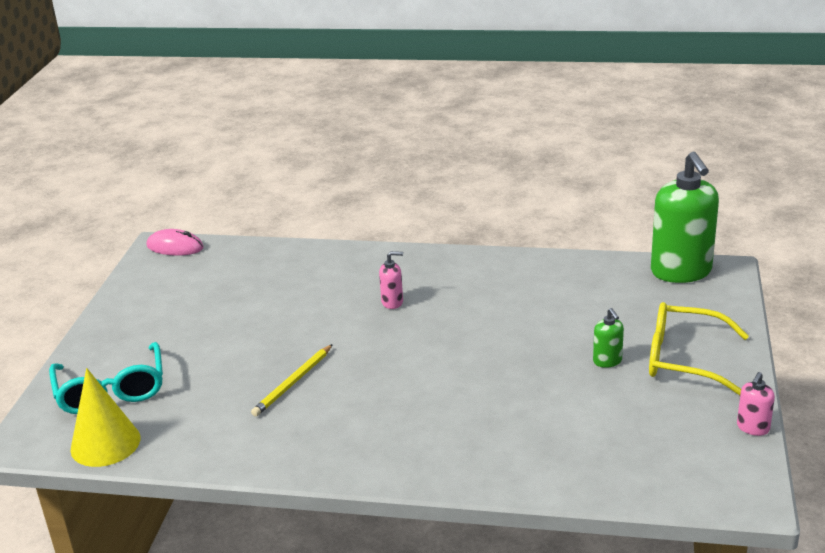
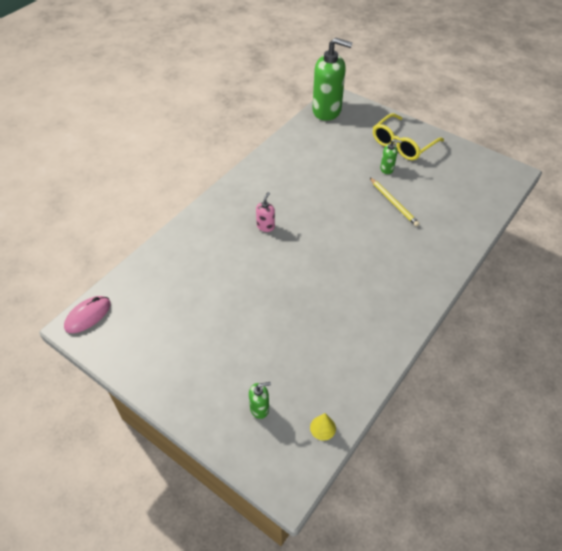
camera: 65 degrees left, 20 degrees up
(105, 443) = (323, 428): yellow cone -> yellow cone, size x0.49
(111, 391) = (259, 408): turquoise glasses -> green soap dispenser
(293, 383) = (319, 303): yellow pencil -> yellow pencil (393, 203)
(753, 428) = (468, 149): pink soap dispenser -> none

